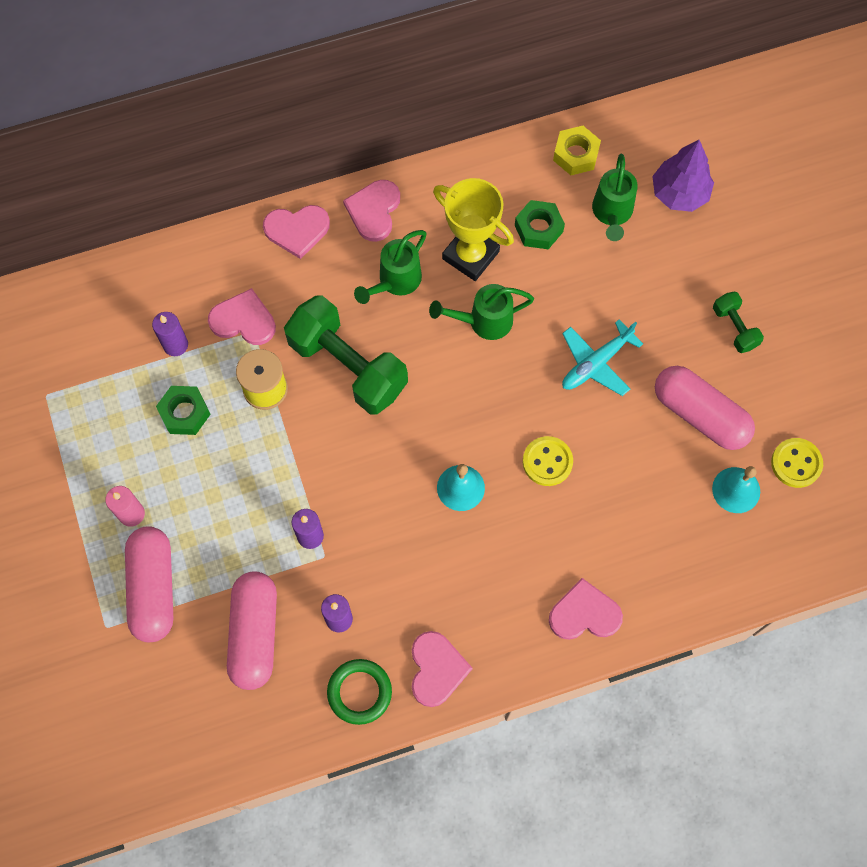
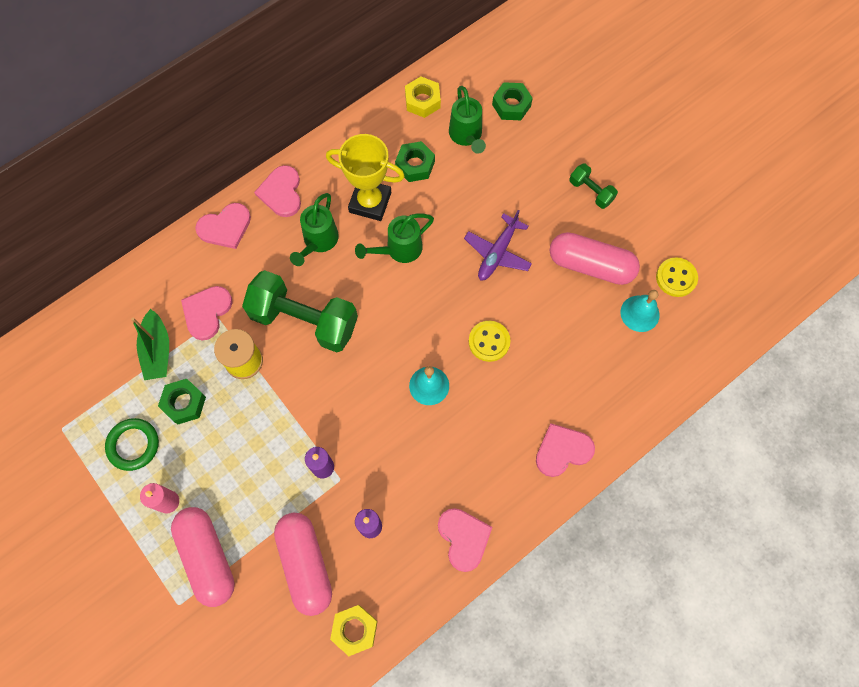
camera: 20 degrees left, 0 degrees up
(175, 345) = (157, 350): purple candle -> green boat
(243, 320) = (207, 312): pink heart -> pink heart turned 60 degrees counterclockwise
(282, 722) = (354, 630): none -> yellow nut
(359, 692) = (408, 580): green ring -> green ring (133, 445)
(596, 363) = (497, 253): turquoise plane -> purple plane
(679, 193) = (511, 105): purple tree -> green nut

